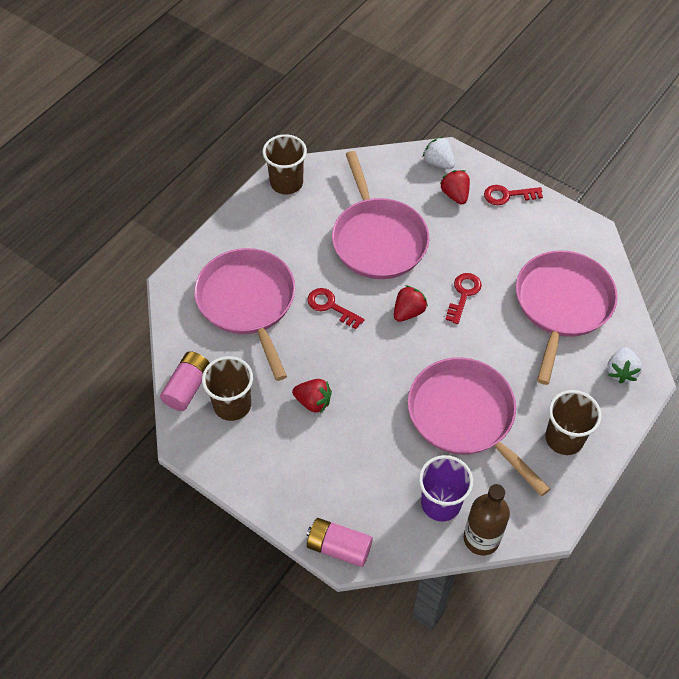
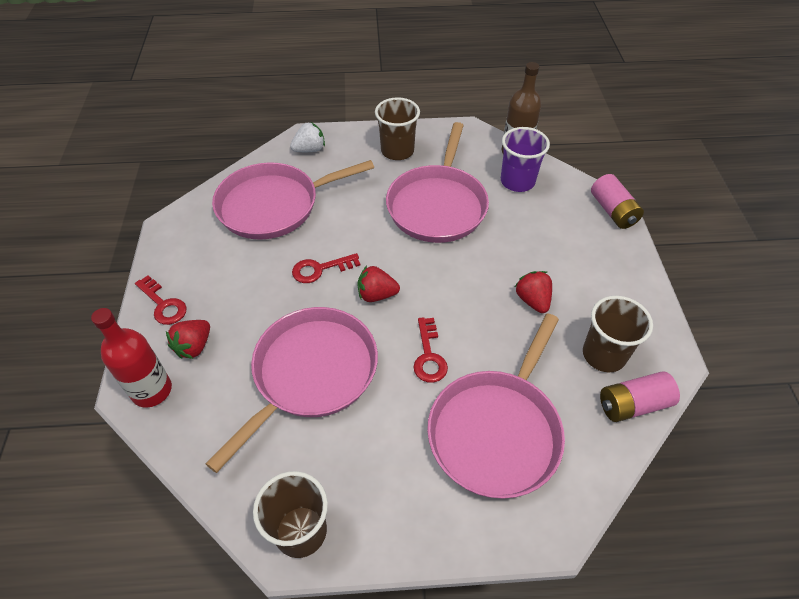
camera: 130 degrees left, 5 degrees down
(438, 163) = (152, 390): white strawberry -> red bottle

